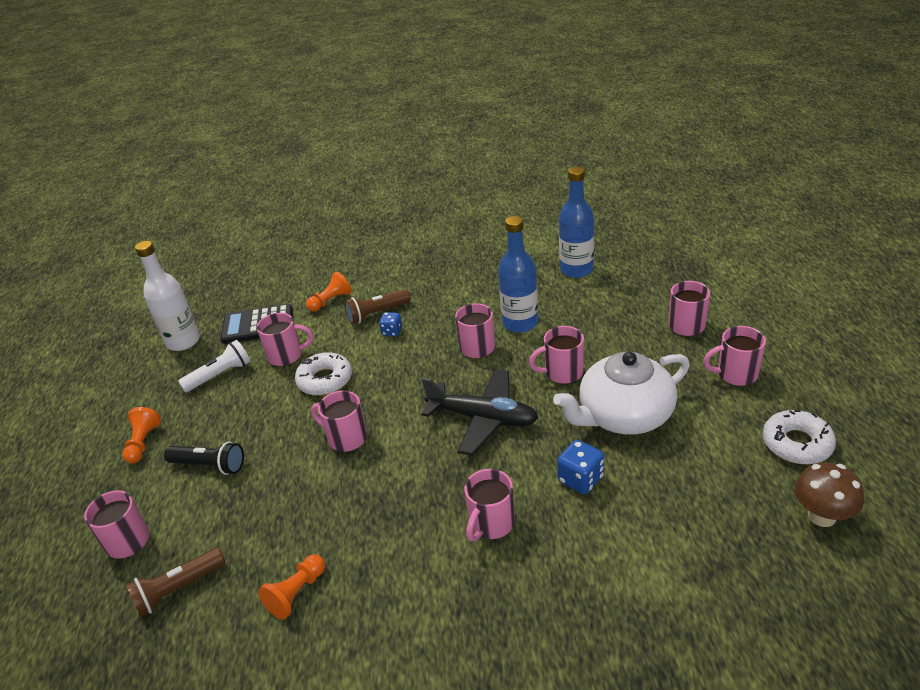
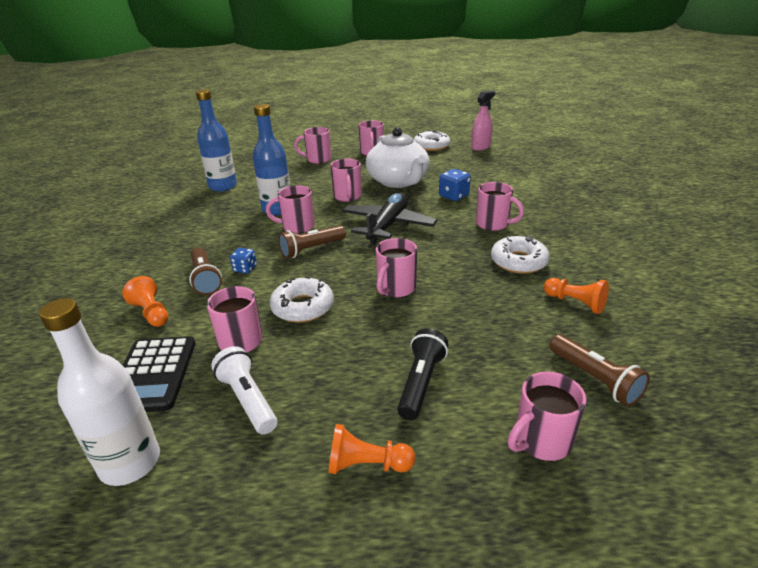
camera: 90 degrees left, 5 degrees down
(390, 545) = (518, 261): none -> white donut
(427, 366) = (312, 249): none -> brown flashlight
(821, 516) = (480, 147): brown mushroom -> pink spray bottle

